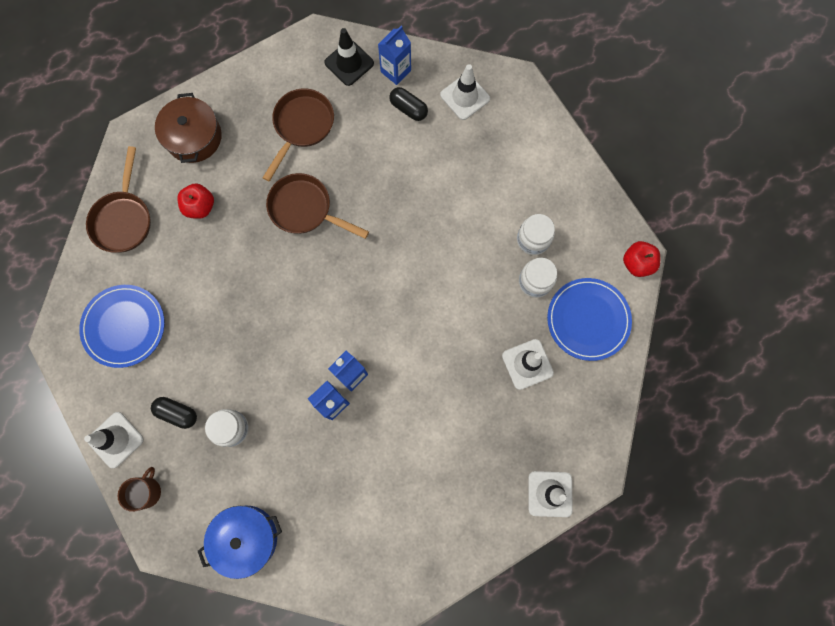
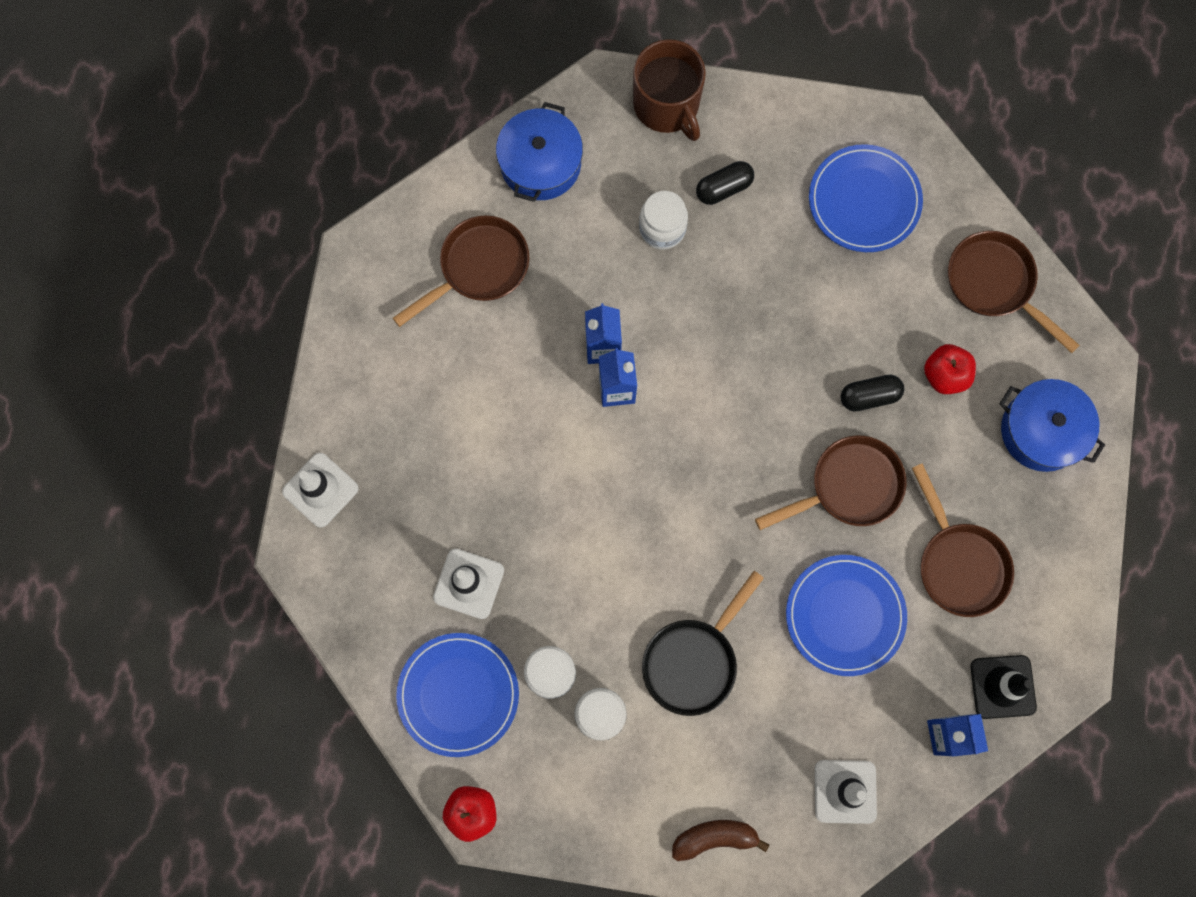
camera: 130 degrees right, 0 degrees up
(116, 439) = (745, 112): white traffic cone -> none
(146, 491) = (667, 105): brown mug -> brown mug, size x1.72
(193, 137) = (1042, 431): brown pot -> blue pot
(343, 518) = (478, 268): none -> brown pan
(376, 160) = (845, 615): none -> blue plate
(408, 109) = (883, 708): black capsule -> black capsule (869, 396)
(464, 216) = (694, 660): none -> black pan
(541, 139) = (714, 838): none -> brown banana

